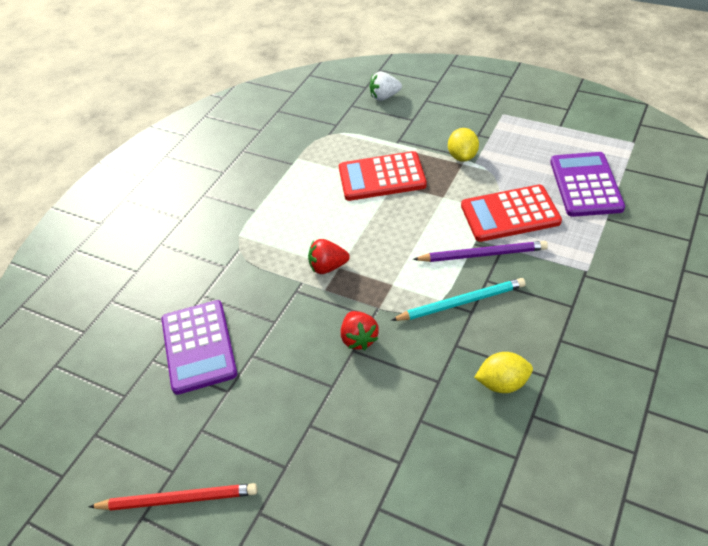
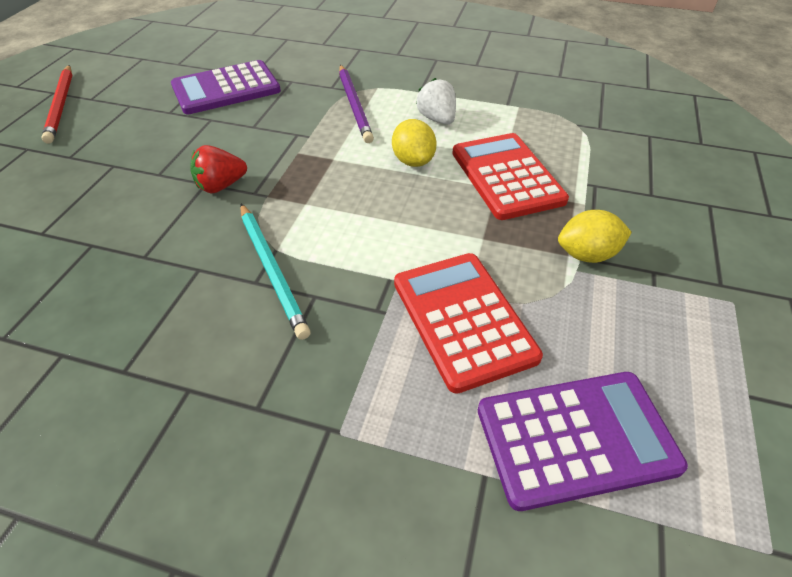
camera: 75 degrees right, 0 degrees up
(328, 267) = (334, 151): red strawberry -> none
(384, 97) = (689, 162): white strawberry -> white strawberry (437, 119)
(482, 254) = (367, 289): purple pencil -> purple pencil (354, 105)
(502, 383) = (123, 319): yellow lemon -> yellow lemon (413, 161)

